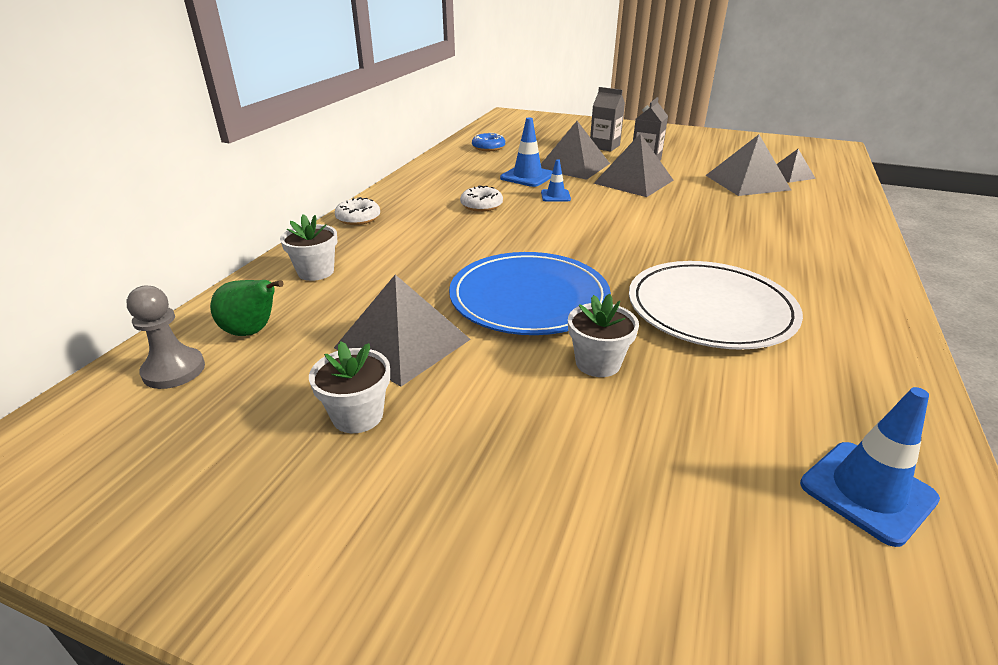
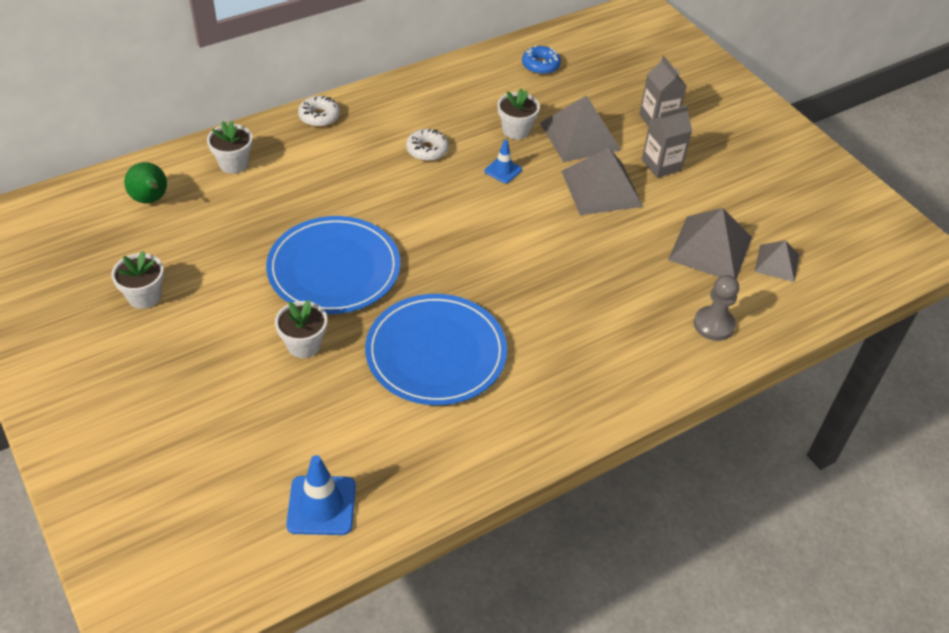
camera: 35 degrees right, 15 degrees up
(174, 370) = (90, 207): grey pawn -> grey pawn (713, 325)
(402, 343) = (218, 260): grey pyramid -> none
(527, 176) = (516, 130): blue traffic cone -> white flower pot
(710, 309) = (436, 353): white plate -> blue plate

